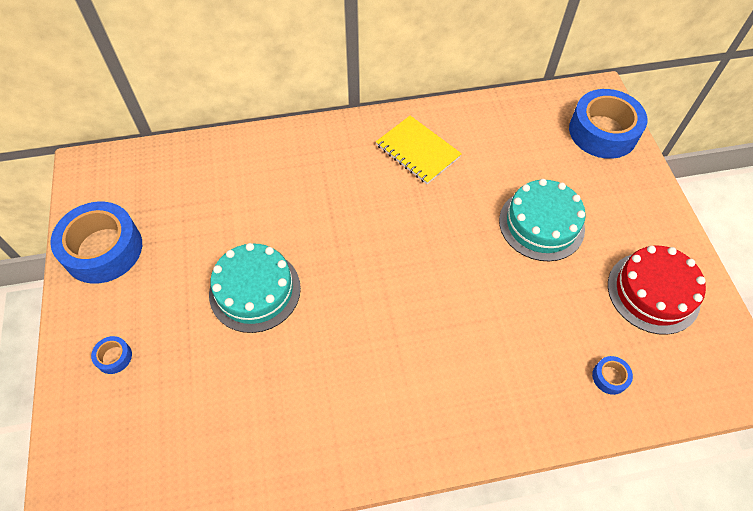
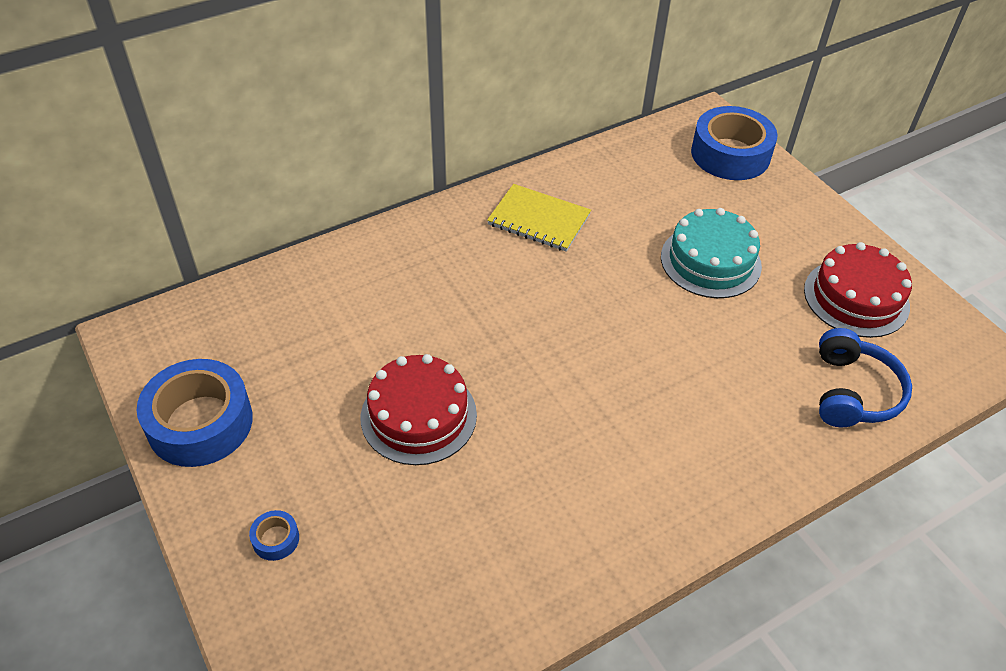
camera: 20 degrees left, 10 degrees down
(255, 290) = (418, 415): turquoise cake -> red cake
(610, 377) = (853, 392): blue tape -> blue headphones

